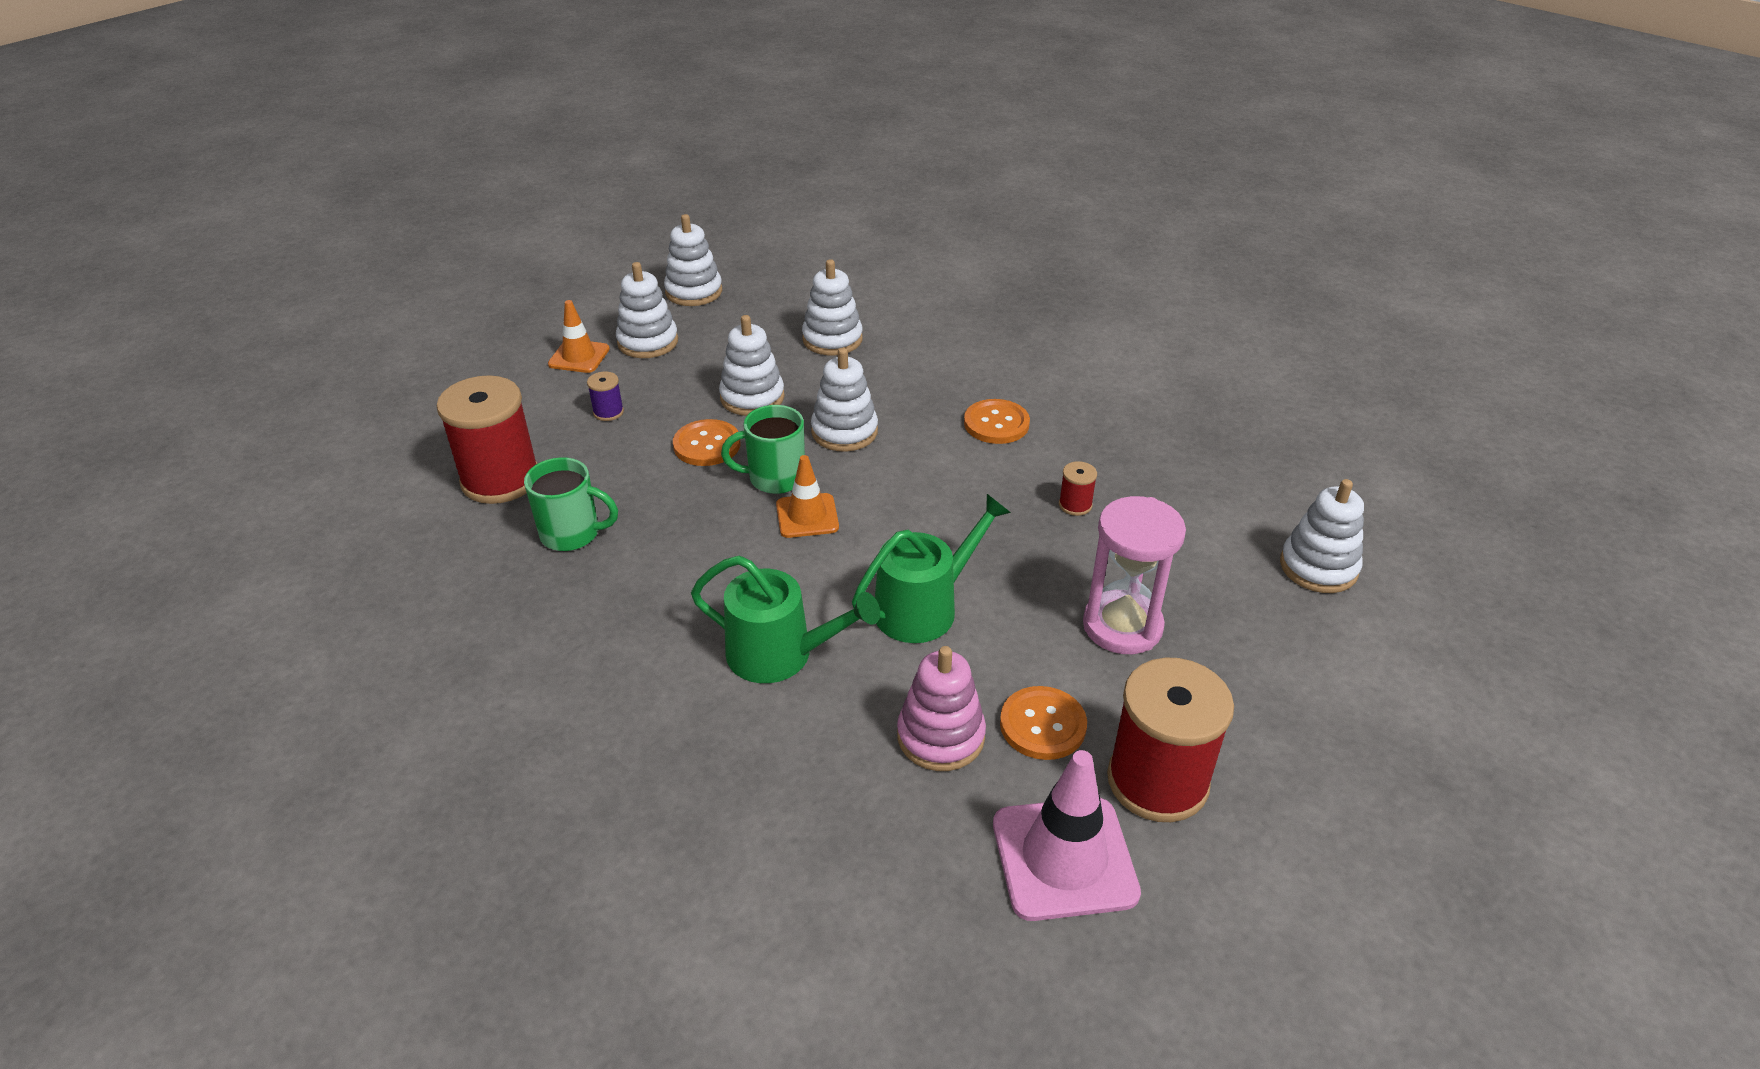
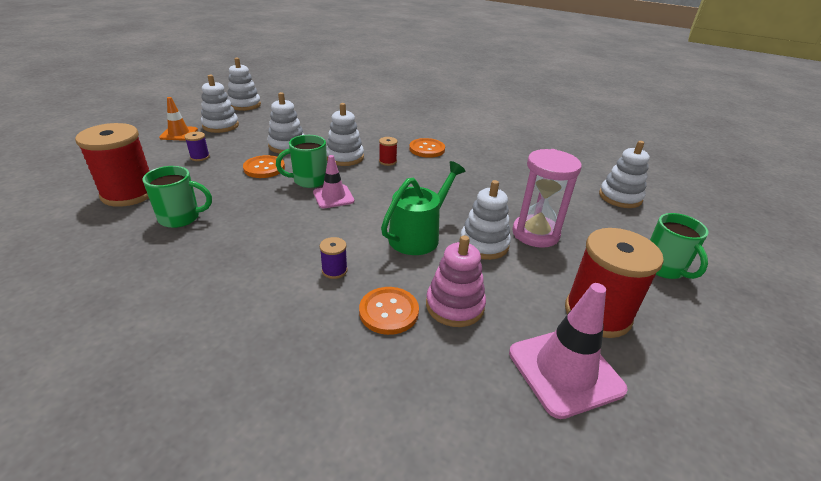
camera: 15 degrees left, 5 degrees down
(779, 654) = (334, 270): green watering can -> purple spool
(807, 516) = (333, 197): orange traffic cone -> pink traffic cone
(832, 339) = (327, 120): white stacking toy -> white stacking toy (484, 244)
(1042, 725) = (514, 291): orange button -> orange button (389, 312)
(1075, 505) = (483, 180): red spool -> red spool (387, 161)
(1317, 719) = (664, 268): none -> green mug

